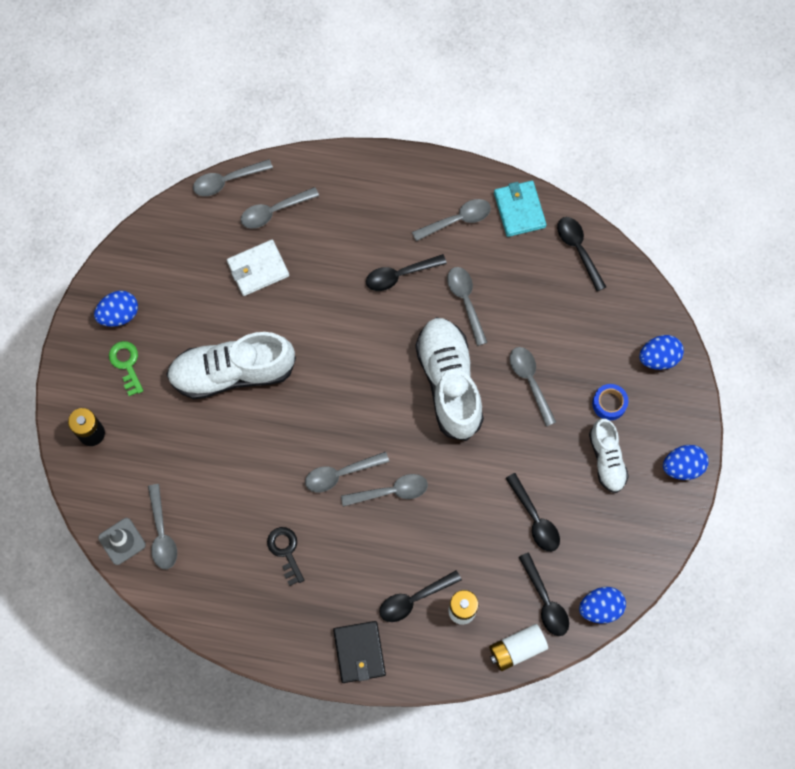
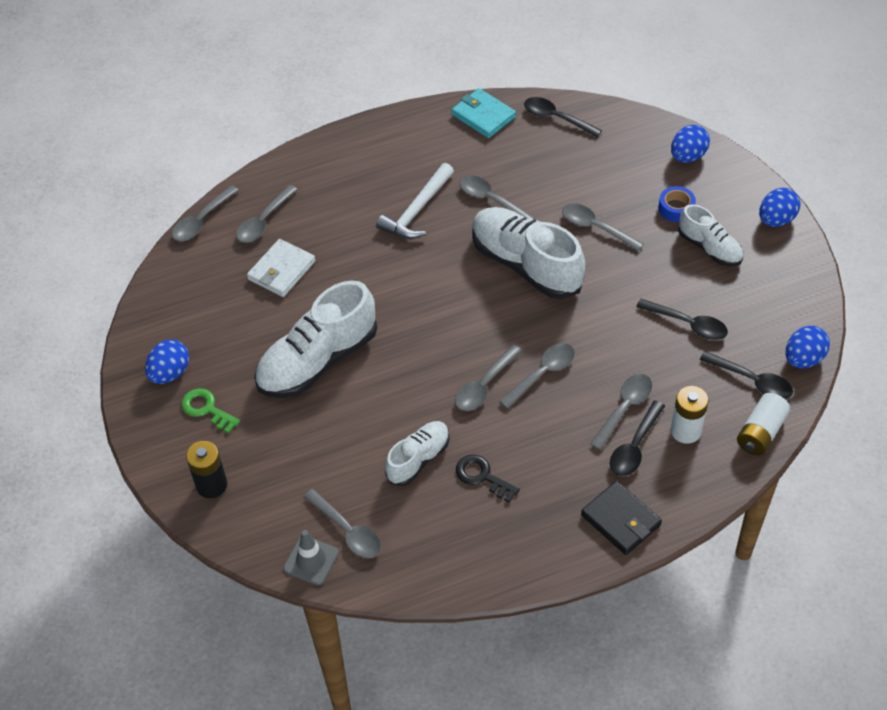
camera: 30 degrees left, 20 degrees down
(250, 506) = (418, 459): none -> white shoe
(400, 275) = (417, 210): black spoon -> white hammer
(457, 220) = (435, 148): grey spoon -> grey spoon (624, 408)

